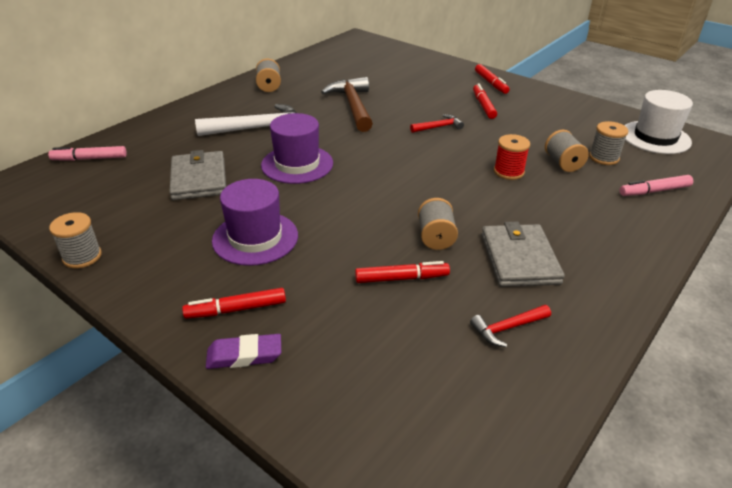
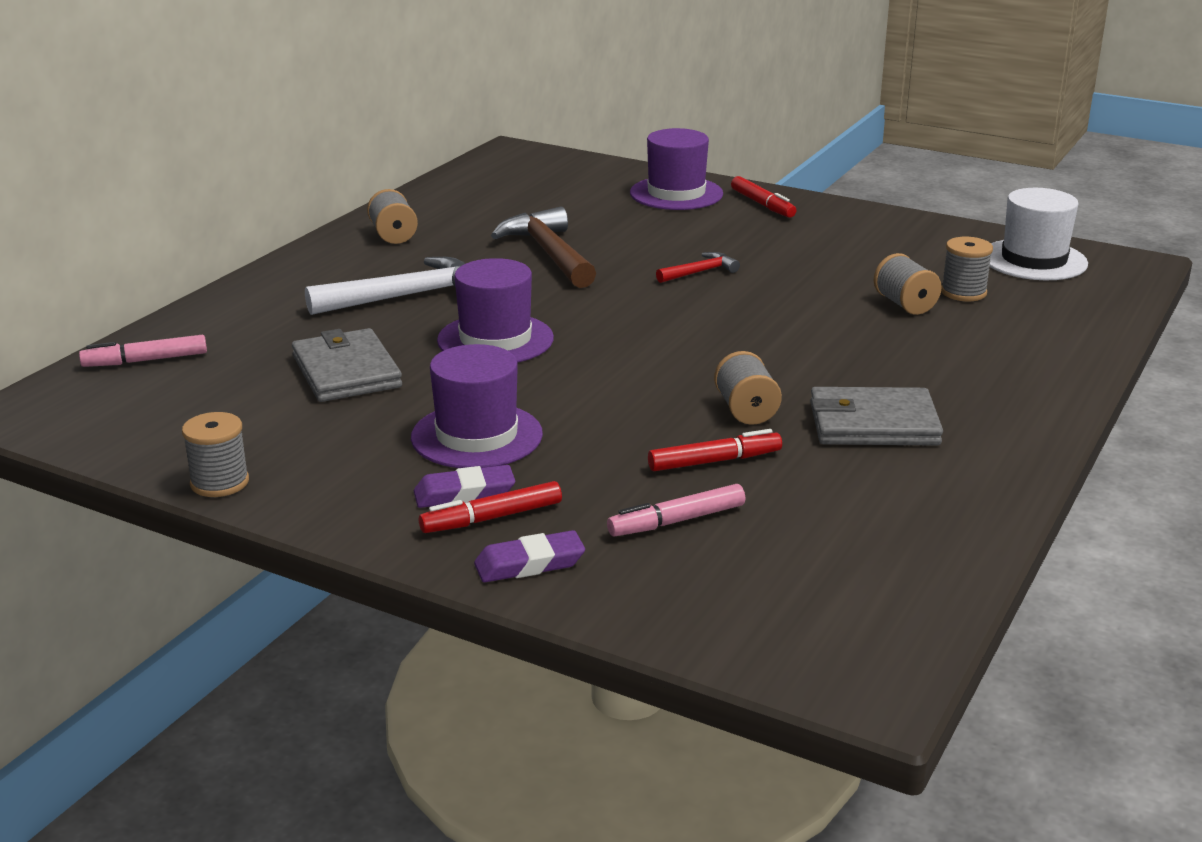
camera: 10 degrees left, 10 degrees down
(227, 285) = (464, 493): none -> purple eraser
(441, 72) = (676, 193): none -> purple hat
(483, 106) = (760, 237): red marker -> none
(507, 328) = (879, 499): red hammer -> none
(508, 172) = (827, 322): red spool -> none
(519, 259) = (873, 424): grey wallet -> grey wallet turned 75 degrees counterclockwise
(654, 191) = (1044, 328): pink marker -> pink marker (677, 521)

